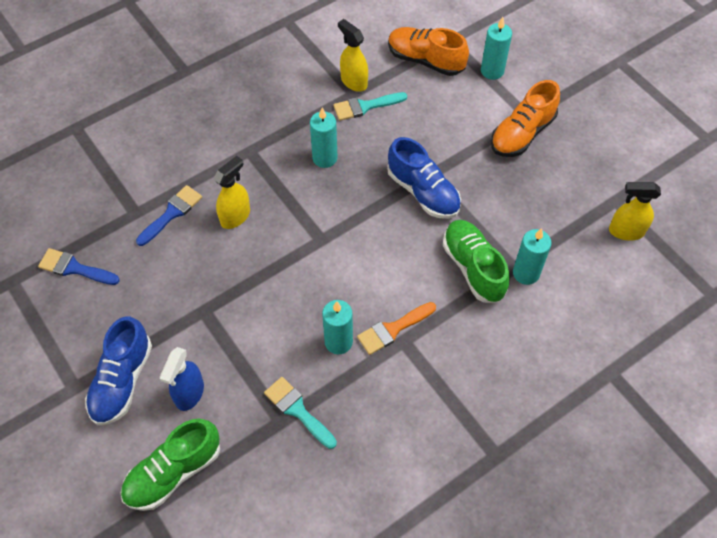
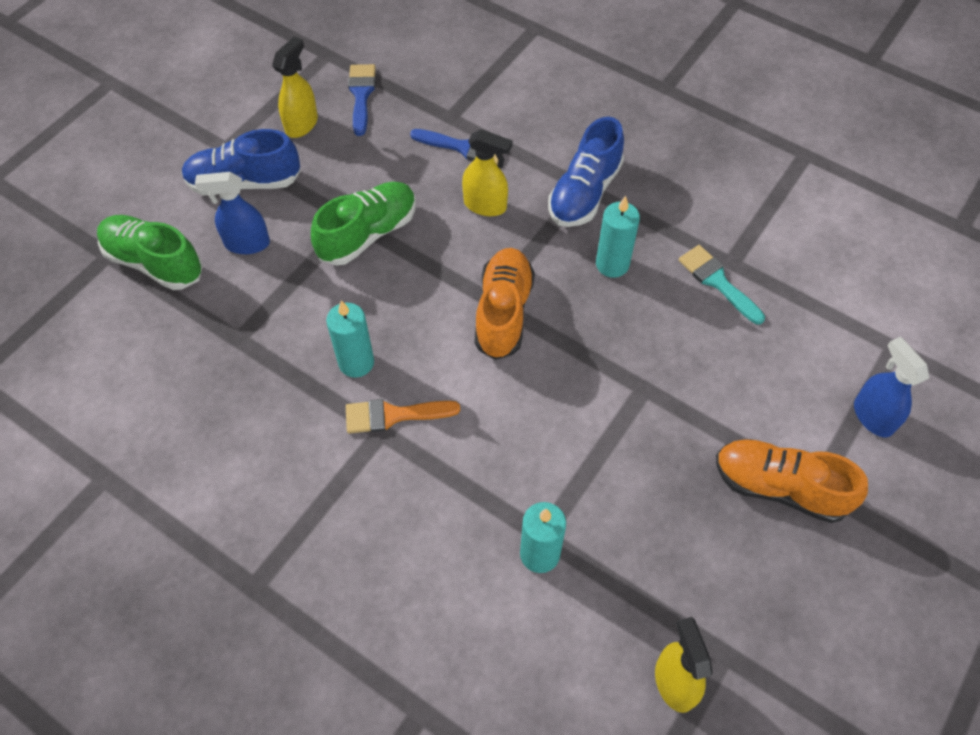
camera: 70 degrees right, 0 degrees up
(297, 410) = (255, 350): turquoise brush -> none
(353, 82) = (750, 256): yellow spray bottle -> yellow spray bottle (302, 124)
(392, 329) = (393, 415): orange brush -> orange brush turned 45 degrees counterclockwise
(423, 192) = (614, 389): blue shoe -> blue shoe (584, 193)
(425, 60) = (839, 327): orange shoe -> orange shoe (503, 312)
(473, 268) = (521, 484): green shoe -> green shoe (368, 234)
(492, 71) = (872, 416): turquoise candle -> blue spray bottle

